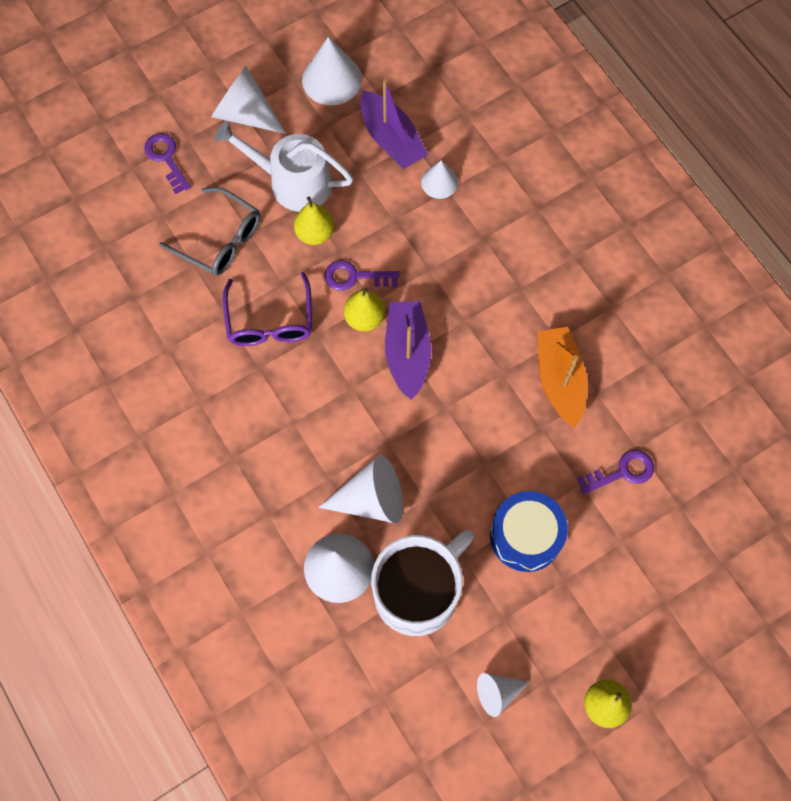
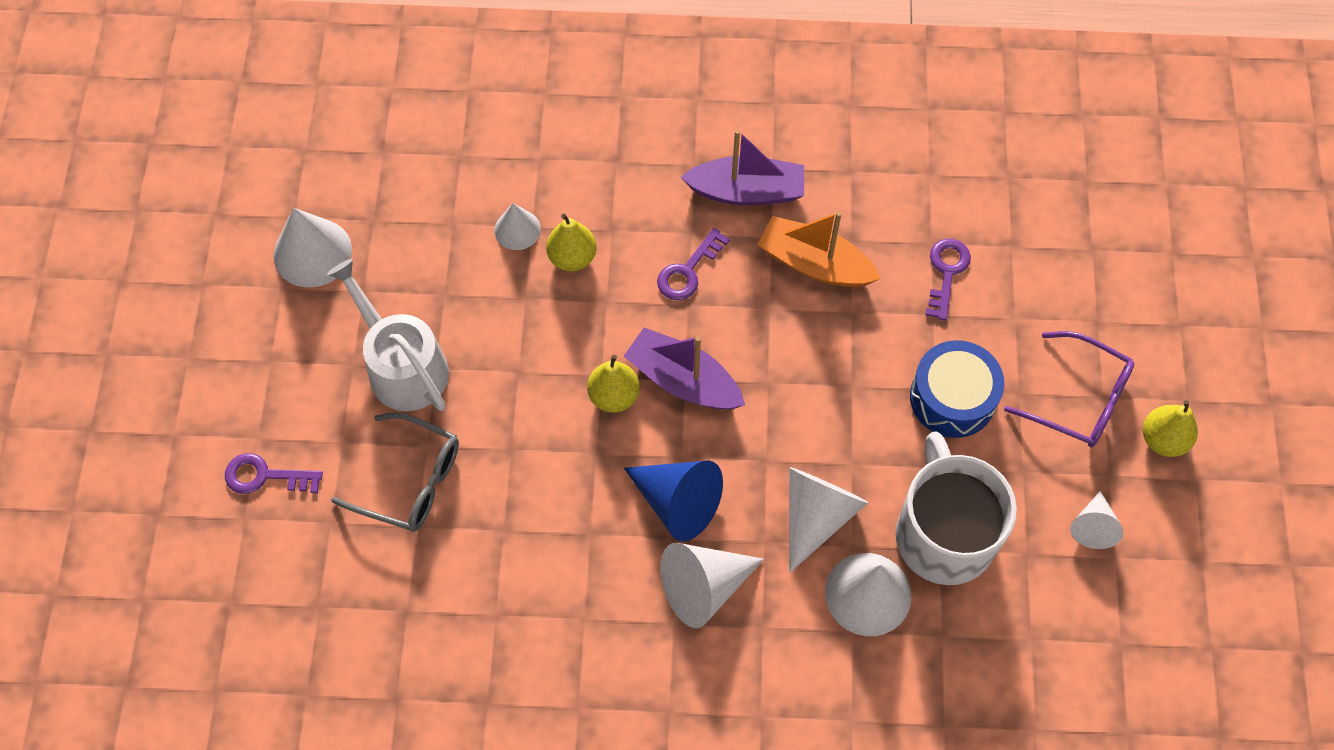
camera: 55 degrees left, 5 degrees down
(220, 240) = (411, 481): grey glasses -> grey glasses turned 45 degrees clockwise
(245, 114) = (279, 362): white cone -> white cone (704, 587)
(270, 321) = (546, 490): purple glasses -> purple glasses (1079, 399)
(293, 182) = (402, 366): white watering can -> white watering can turned 90 degrees clockwise
(315, 233) = (479, 382): yellow pear -> yellow pear (572, 257)
(318, 405) = (677, 502): none -> blue cone
(355, 277) = (560, 375): purple key -> purple key (688, 271)
(391, 139) = (432, 242): purple boat -> purple boat (746, 191)

